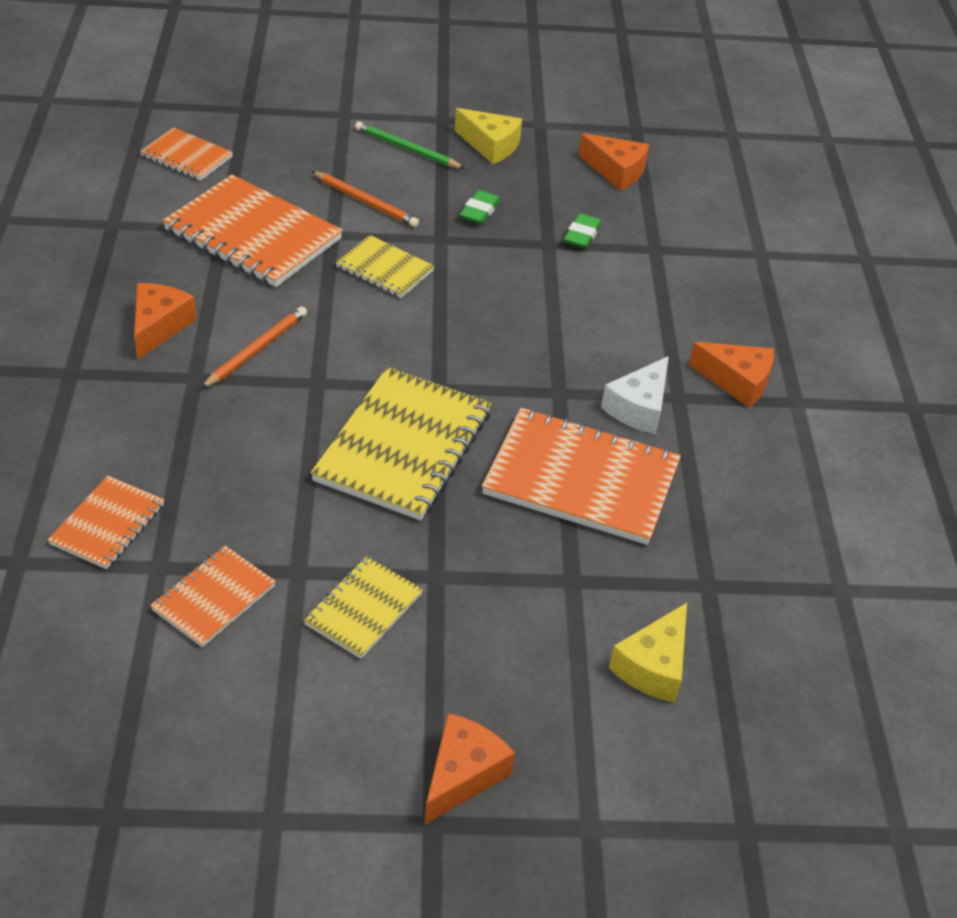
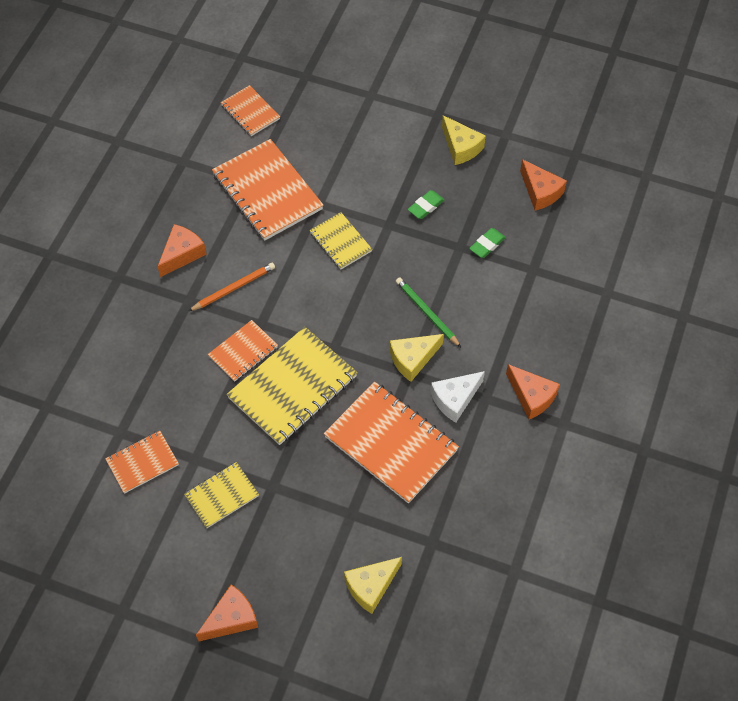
camera: 25 degrees right, 15 degrees up
(108, 524) = (102, 395): orange notebook -> orange notebook (243, 352)
(366, 202) = (352, 180): orange pencil -> none
(407, 149) = (400, 138): green pencil -> green pencil (426, 313)
(555, 376) = (412, 359): none -> yellow cheese

